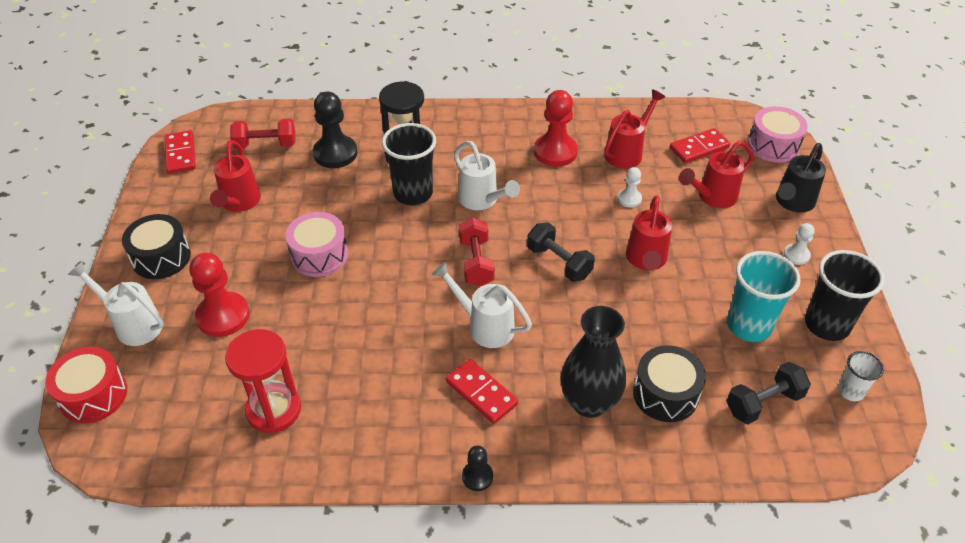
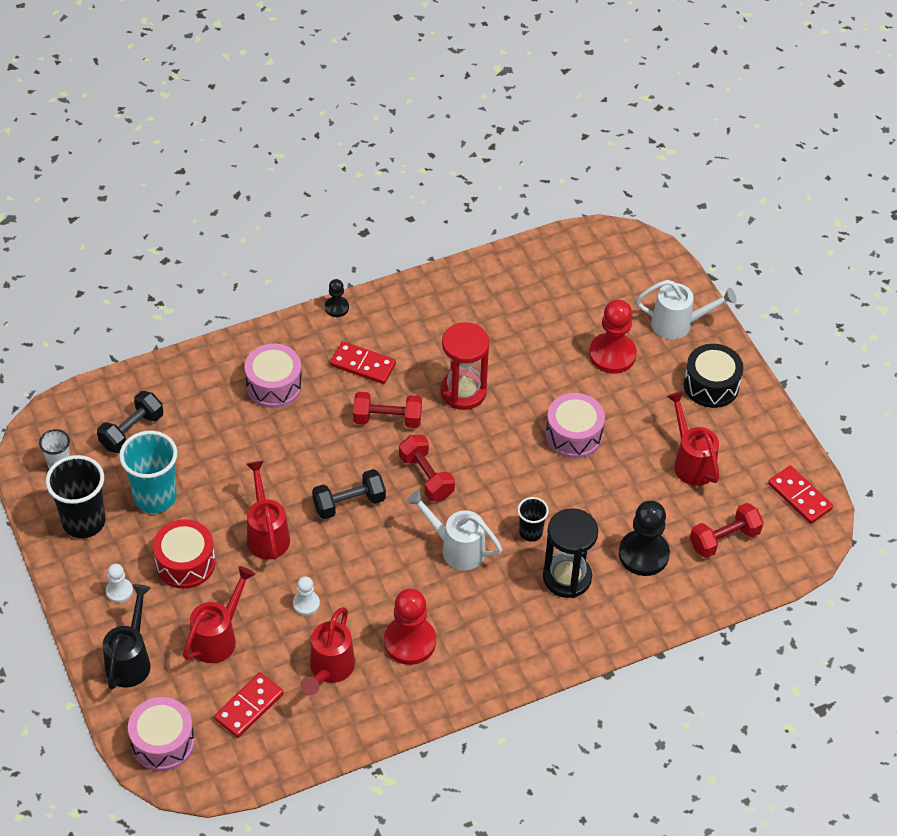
camera: 155 degrees right, 5 degrees up
(93, 395) = (656, 267): red drum -> red drum (185, 563)
(274, 410) = (514, 301): red hourglass -> red hourglass (463, 392)
(413, 193) = (530, 532): black cup -> black cup, size x0.54
(485, 326) = (387, 419): white watering can -> red dumbbell
(559, 262) = (349, 503): black dumbbell -> black dumbbell turned 45 degrees counterclockwise
(589, 402) = (274, 385): black vase -> pink drum
(665, 394) = (214, 412): black drum -> none

